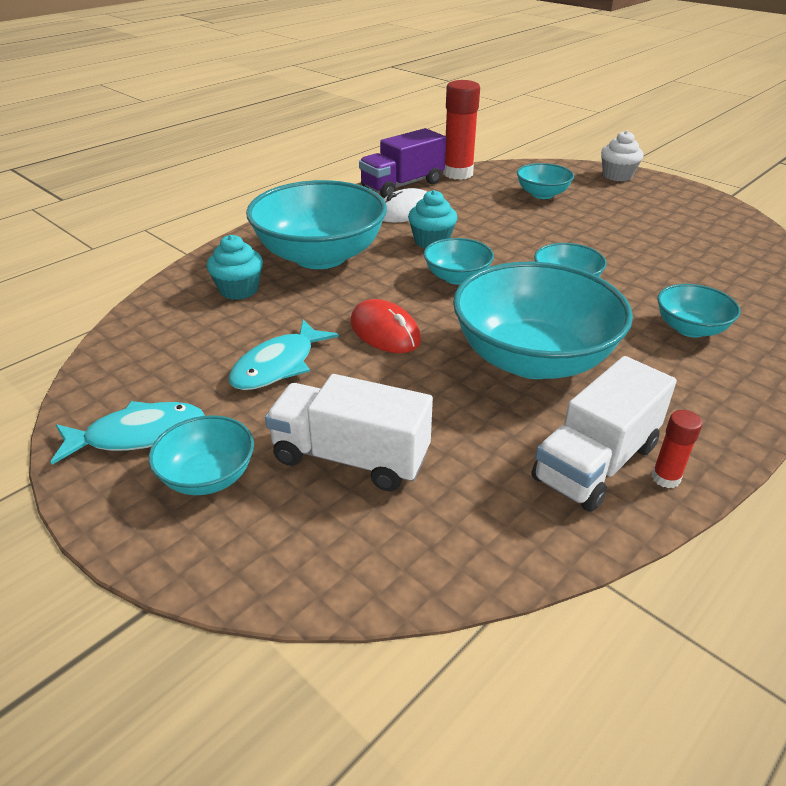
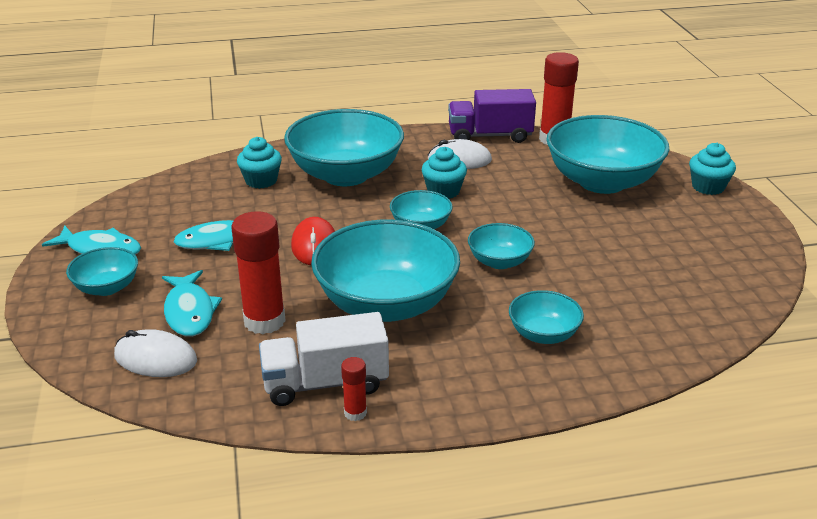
camera: 35 degrees right, 5 degrees down
(350, 457) = (189, 312): white truck -> turquoise fish
(387, 531) = (155, 358): none -> white mouse
(445, 429) = (264, 321): none -> red glue stick
(542, 194) = (602, 182): turquoise bowl -> turquoise bowl, size x2.05
(617, 176) = (708, 187): white cupcake -> turquoise cupcake

